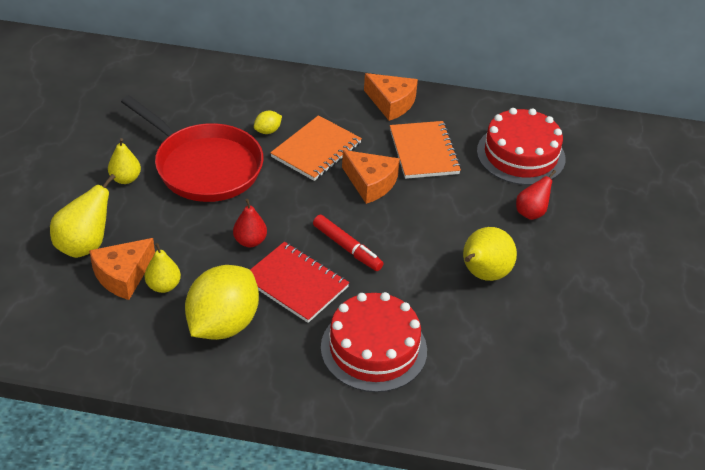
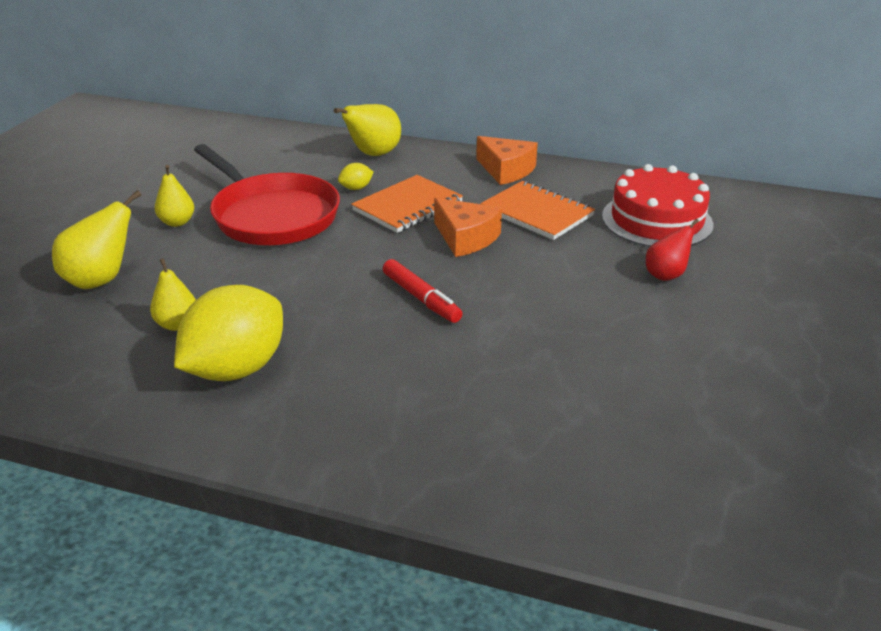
camera: 10 degrees right, 10 degrees down
(123, 275) = (132, 311): orange cheese -> none
(250, 241) = (301, 286): red pear -> none
(296, 284) = (345, 331): red notebook -> none
(373, 348) = (430, 409): red cake -> none
(424, 152) = (537, 213): orange notebook -> orange notebook turned 45 degrees counterclockwise
(483, 274) = (595, 335): yellow pear -> yellow pear (373, 154)

